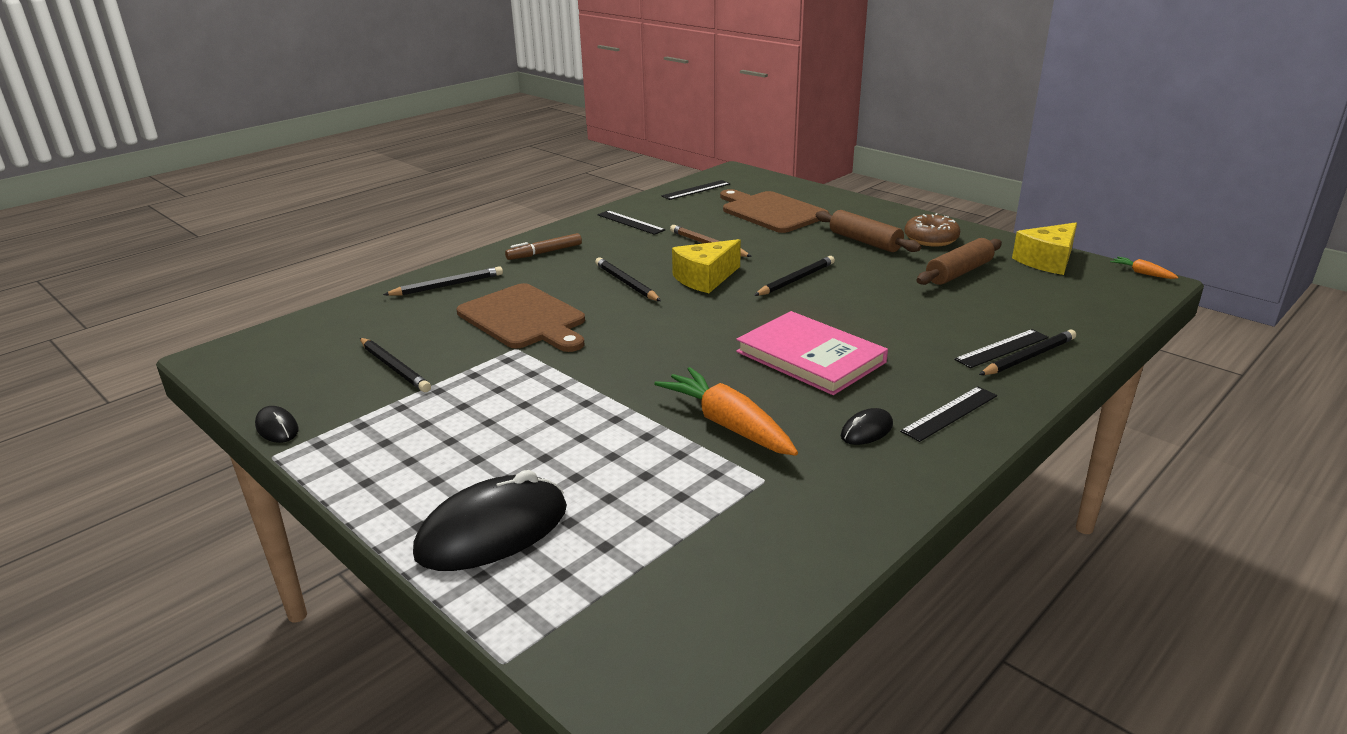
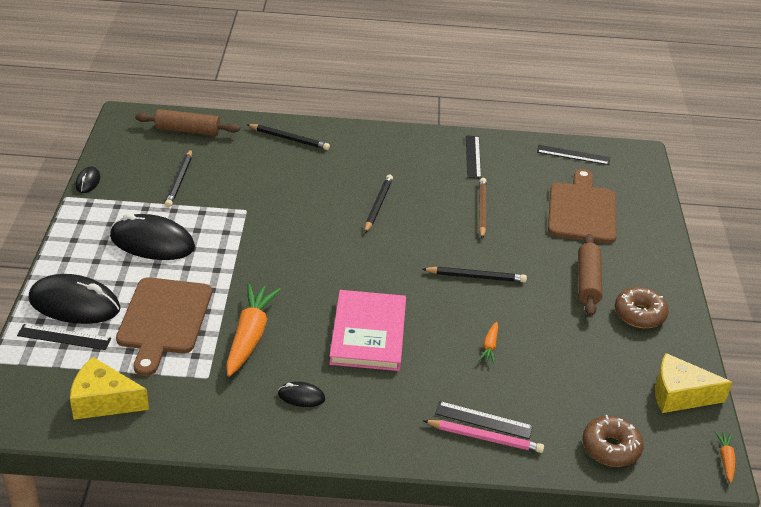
camera: 45 degrees right, 10 degrees up
(470, 426) = (152, 242): none -> black mouse
(524, 319) = (284, 192): brown cutting board -> brown cutting board (164, 320)
(544, 252) = (379, 148): brown marker -> none
(705, 278) = (426, 235): yellow cheese -> yellow cheese (104, 401)
(901, 309) = (489, 347): none -> orange carrot
(949, 413) = (361, 426): black ruler -> black ruler (64, 337)
(959, 272) = (591, 353): brown rolling pin -> brown rolling pin (188, 130)
(1028, 357) = (485, 438): black pencil -> pink pencil
(1091, 309) = (610, 448): none -> brown donut

